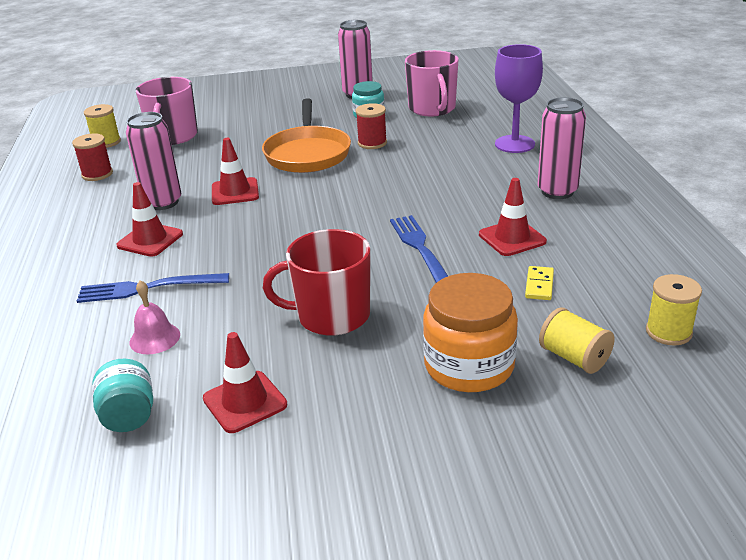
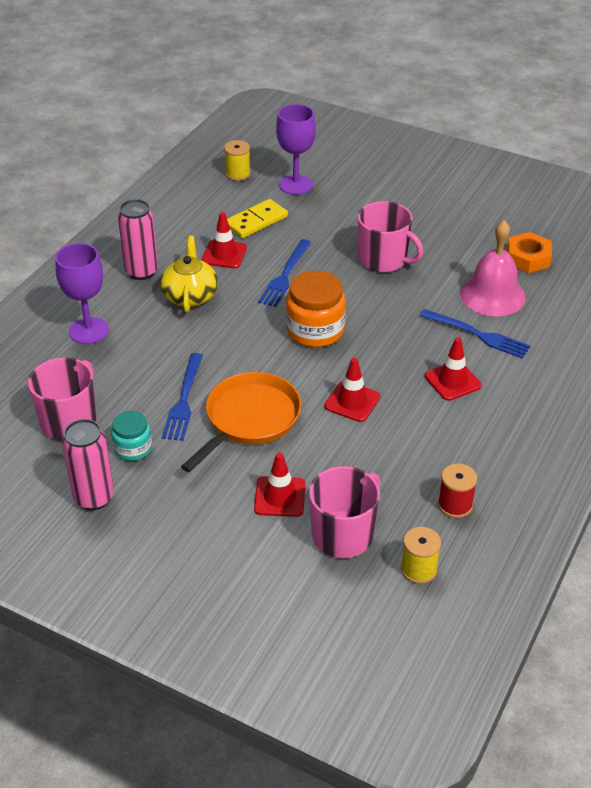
camera: 145 degrees left, 10 degrees up
(129, 416) = (528, 258): turquoise jar -> orange nut
(155, 338) = (492, 295): pink bell -> pink bell, size x1.92
(163, 202) = (418, 422): pink can -> none
(245, 402) = (466, 238): red traffic cone -> red traffic cone (280, 497)
(331, 316) = (383, 260): red mug -> pink mug
(372, 143) = (184, 400): red spool -> blue fork
(469, 366) = (346, 204): orange jar -> orange jar (315, 330)
(481, 195) = (190, 295): none -> yellow teapot
(539, 285) = (256, 221): yellow domino -> yellow domino, size x1.78
(574, 357) = (296, 185): yellow spool -> purple goblet

